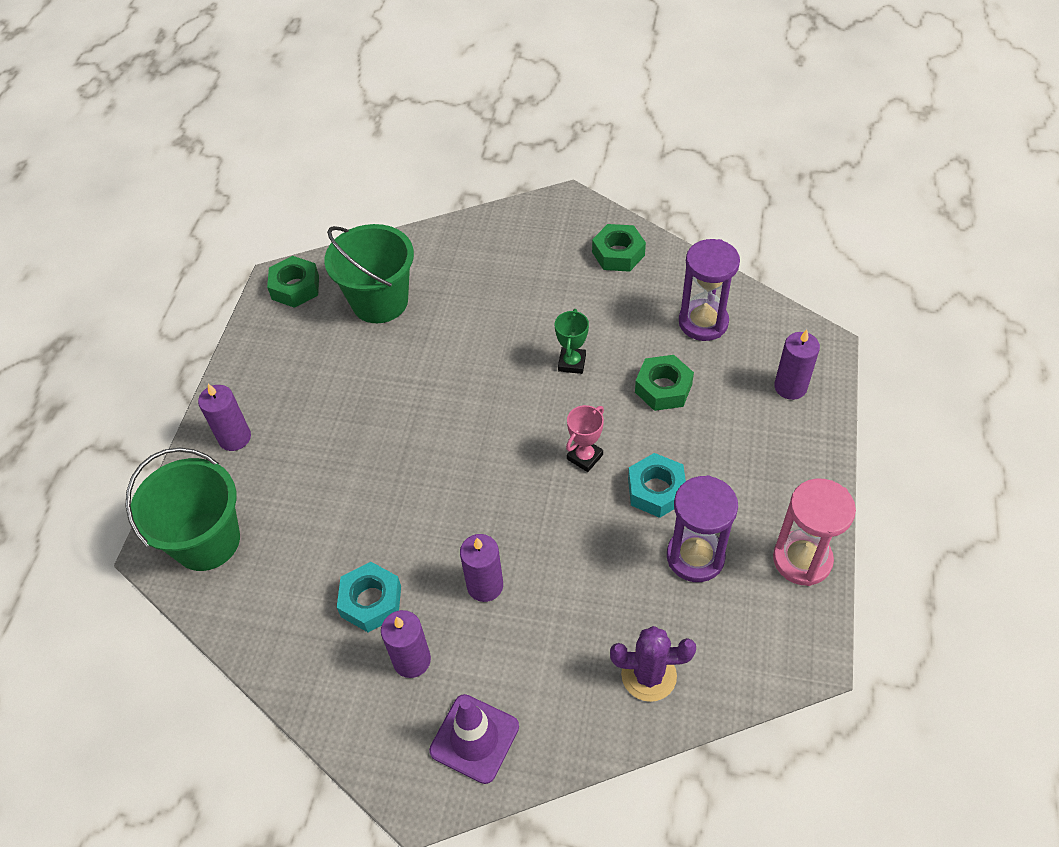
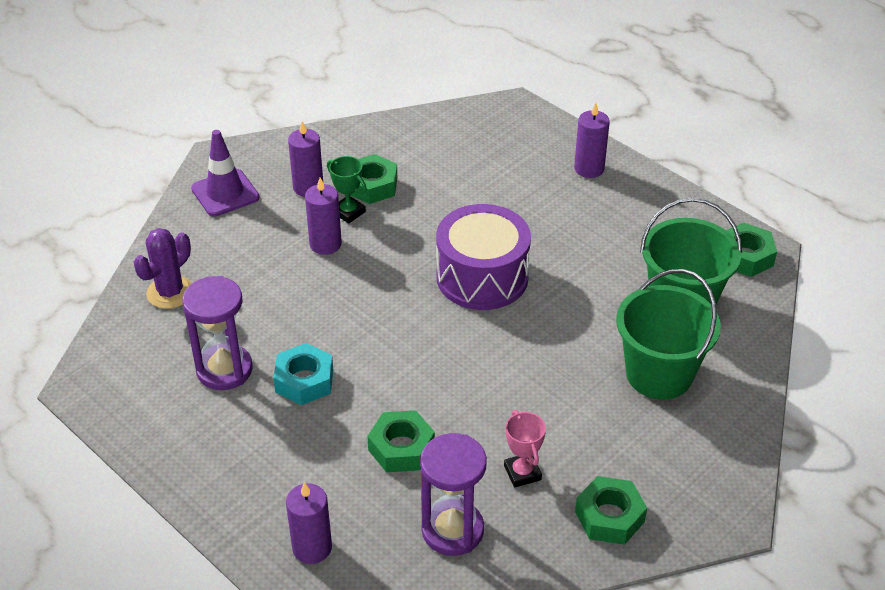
camera: 120 degrees right, 10 degrees down
(207, 541) = (501, 129): green bucket -> green bucket (659, 374)
(371, 601) = (372, 186): turquoise nut -> green nut
(441, 439) = (482, 277): none -> purple drum
(572, 363) = (490, 399): green trophy -> green trophy (348, 212)
(585, 457) = (380, 354): pink trophy -> pink trophy (522, 473)
(802, 559) = (151, 434): pink hourglass -> none

